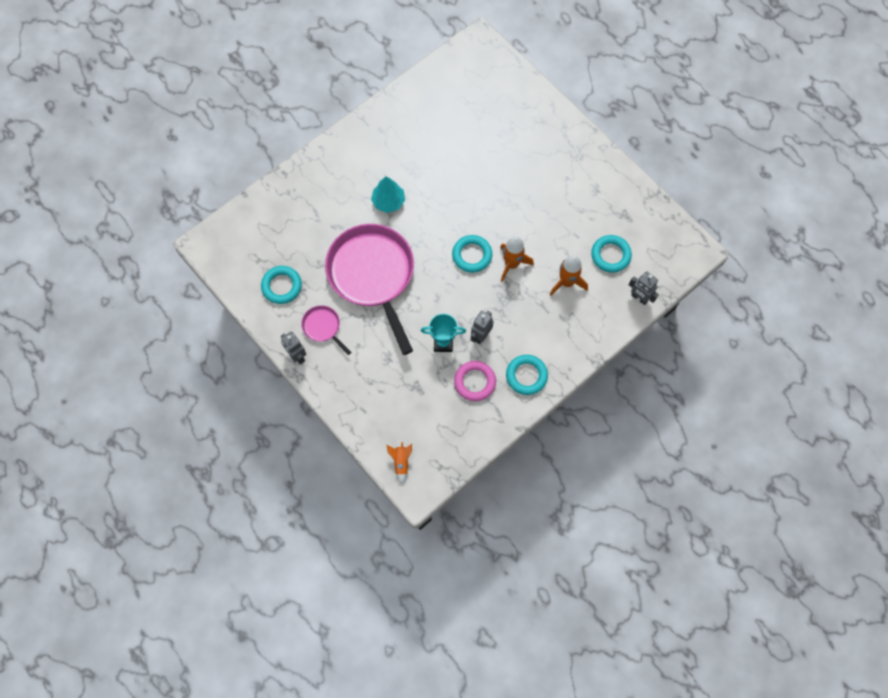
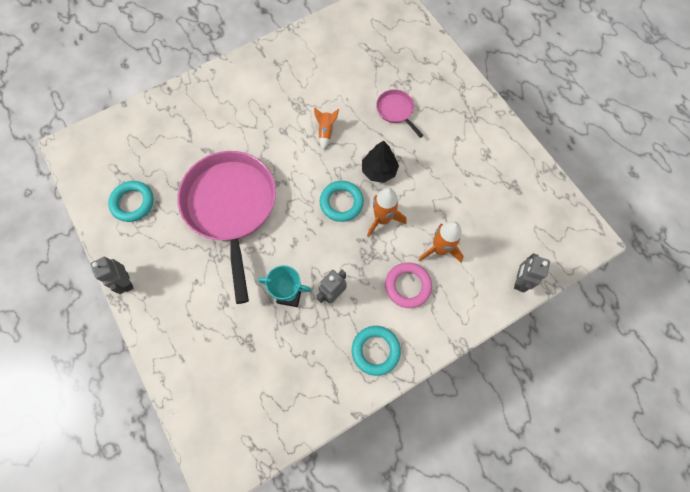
camera: 10 degrees right, 0 degrees up
(323, 327) = (163, 254): pink pan -> pink pan (396, 111)
(388, 201) = (266, 133): turquoise tree -> none
(401, 462) = (208, 432): orange rocket -> orange rocket (326, 131)
(475, 382) = (315, 347): pink ring -> pink ring (407, 286)
(500, 220) = (379, 171): none -> black tree
(610, 255) = (493, 227): turquoise ring -> none
(639, 298) = (519, 280): grey robot -> grey robot turned 60 degrees clockwise

